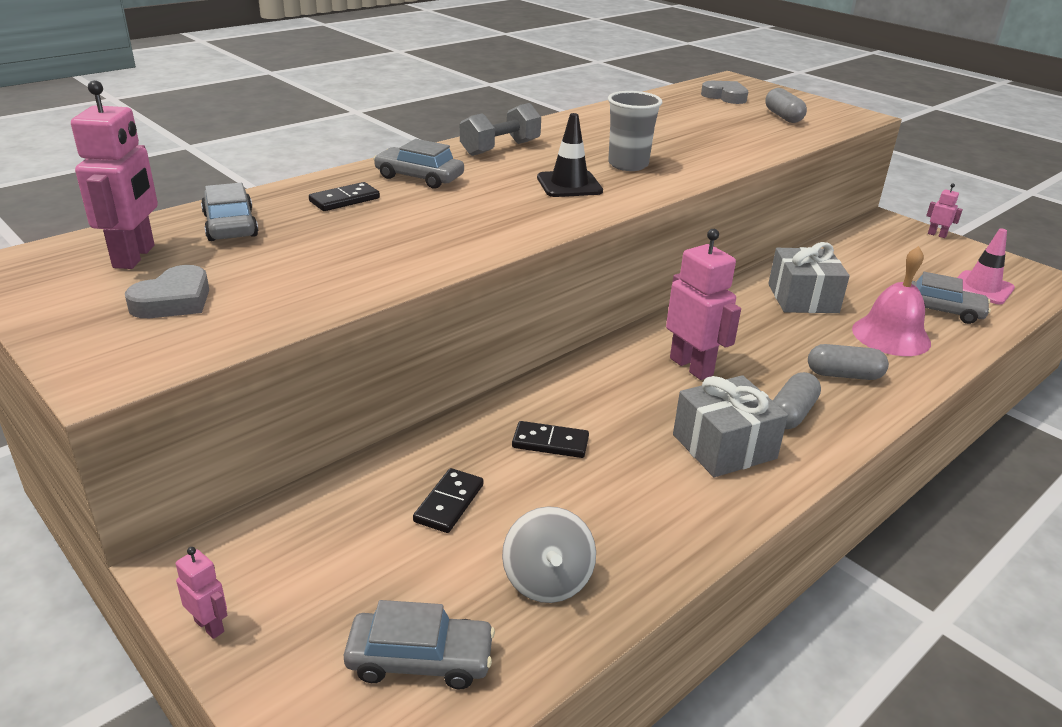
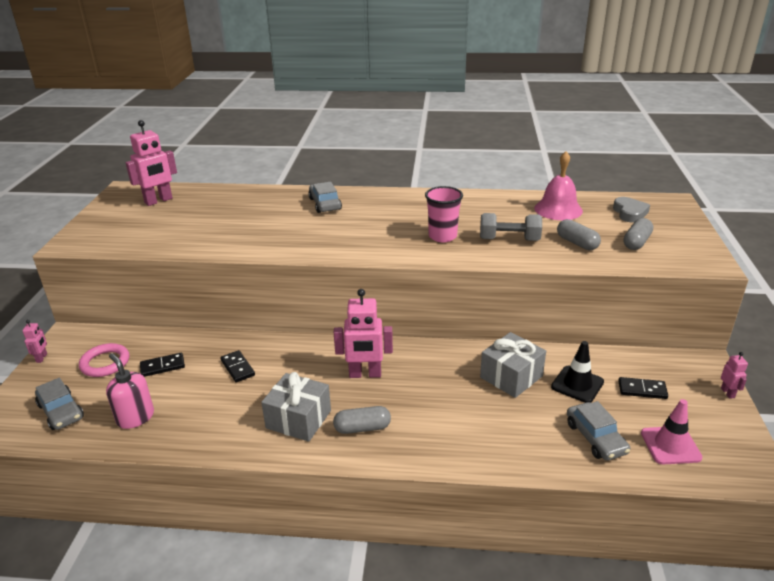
camera: 50 degrees right, 0 degrees up
(174, 300) = (134, 225): grey heart -> none
(230, 225) = (210, 199): grey car -> none
(344, 200) = (271, 204): black domino -> black domino (642, 390)
(348, 556) = (105, 363): none -> pink ring
(500, 148) = (398, 201): grey dumbbell -> grey dumbbell (509, 239)
(547, 580) = (135, 417): grey spinning top -> pink soap dispenser
(569, 185) = (383, 235): black traffic cone -> black traffic cone (577, 384)
(628, 165) = (442, 236): grey cup -> pink cup
(691, 366) = (365, 374): pink robot -> pink robot turned 75 degrees clockwise
(844, 375) = (436, 430): grey capsule -> grey capsule (577, 243)
(891, 335) = (519, 430): pink bell -> pink bell (558, 209)

